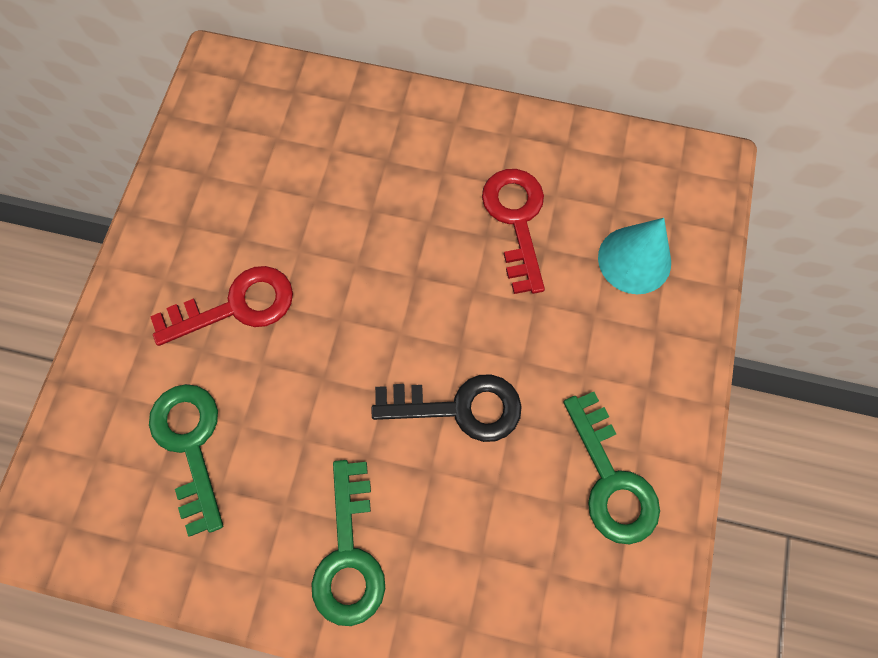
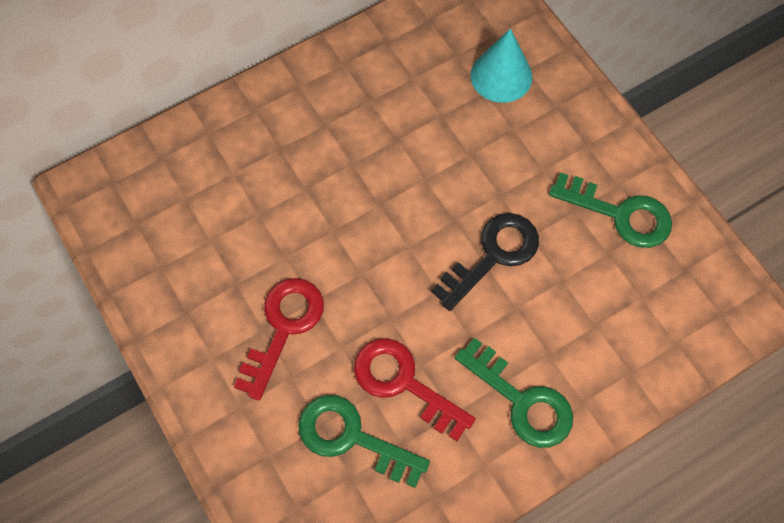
camera: 45 degrees left, 5 degrees down
(516, 221) = (406, 114): red key -> red key (404, 383)

